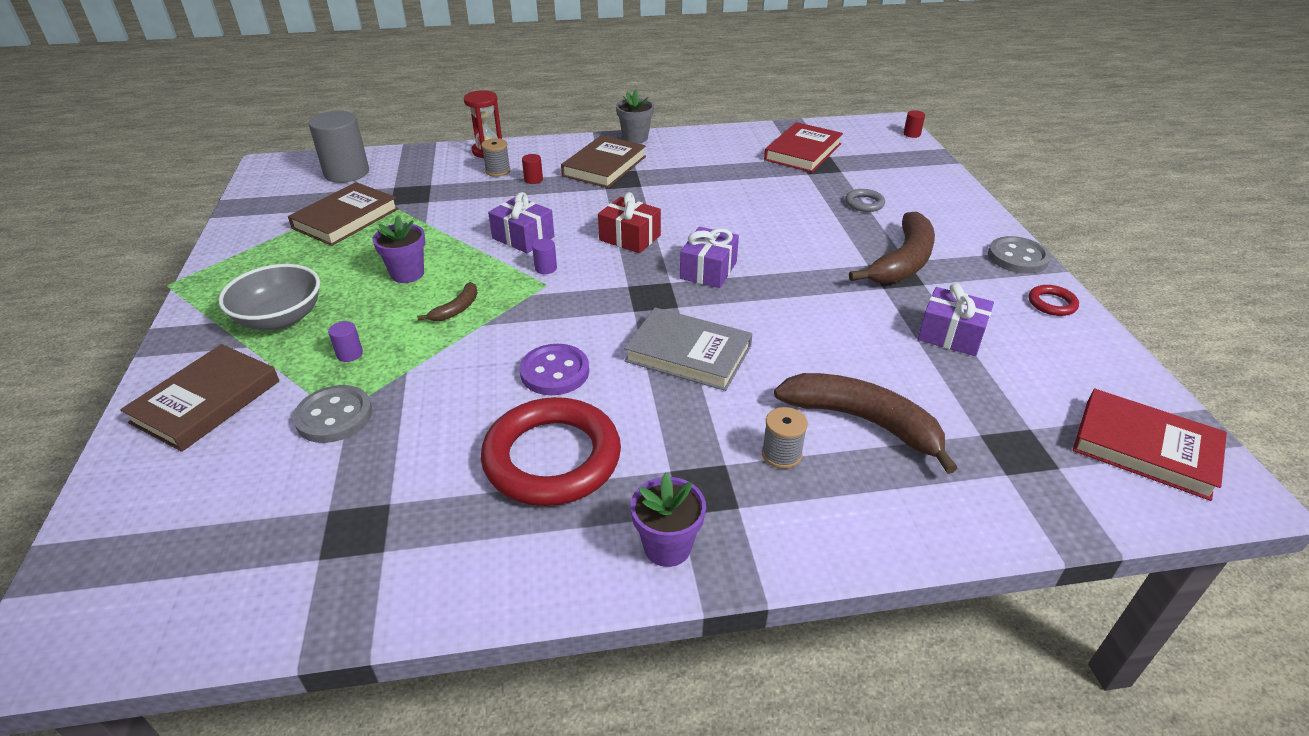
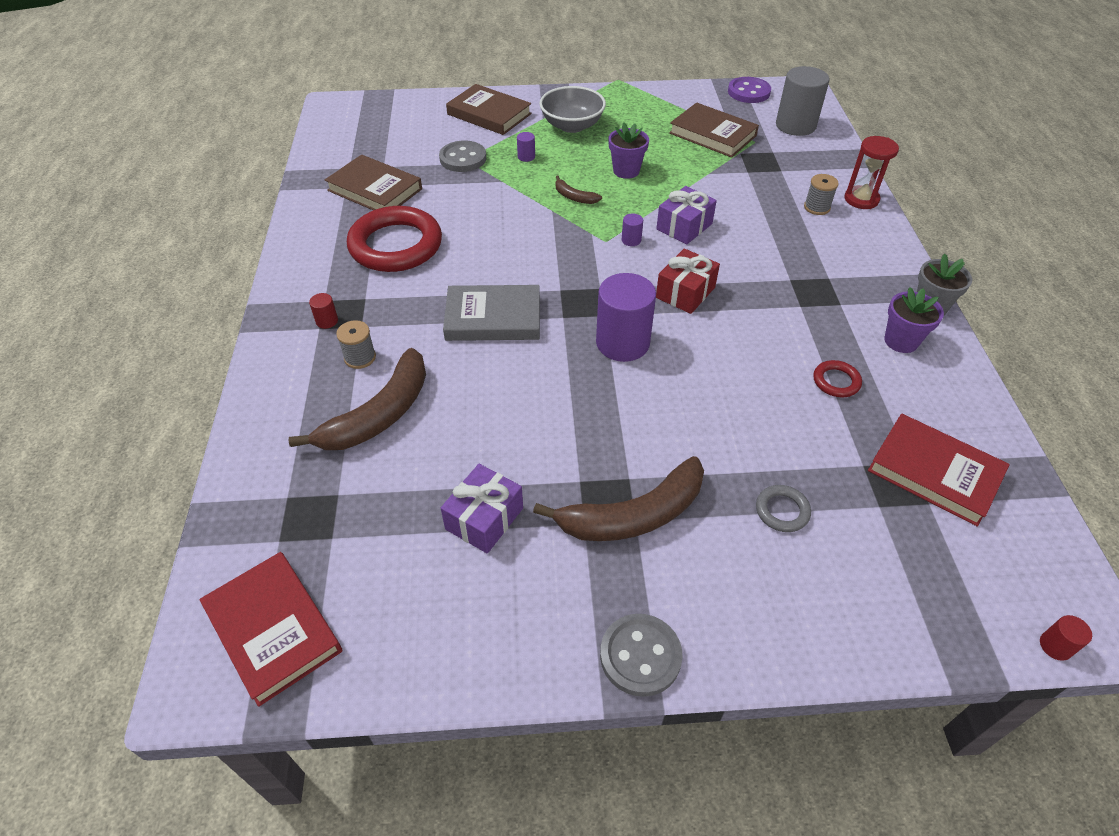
camera: 95 degrees right, 10 degrees up
(533, 180) = (801, 230): red cylinder -> red cylinder (327, 321)
(555, 372) = (486, 246): purple button -> purple button (748, 92)
(604, 166) = (844, 280): brown book -> brown book (375, 190)
(667, 547) = (300, 292): purple flower pot -> purple flower pot (901, 341)
(688, 354) = (493, 318): grey book -> grey book turned 60 degrees clockwise
(708, 270) = (622, 343): purple gift -> purple cylinder
(903, 261) = (634, 515): brown banana -> brown banana turned 60 degrees counterclockwise
(1052, 303) = (528, 652): red ring -> red ring (836, 381)
(1145, 448) = (273, 629): red book -> red book turned 75 degrees counterclockwise

